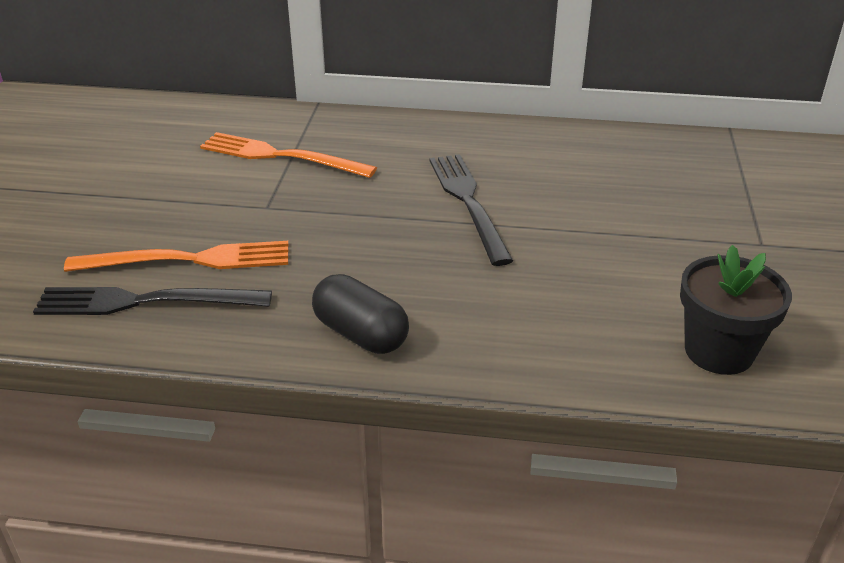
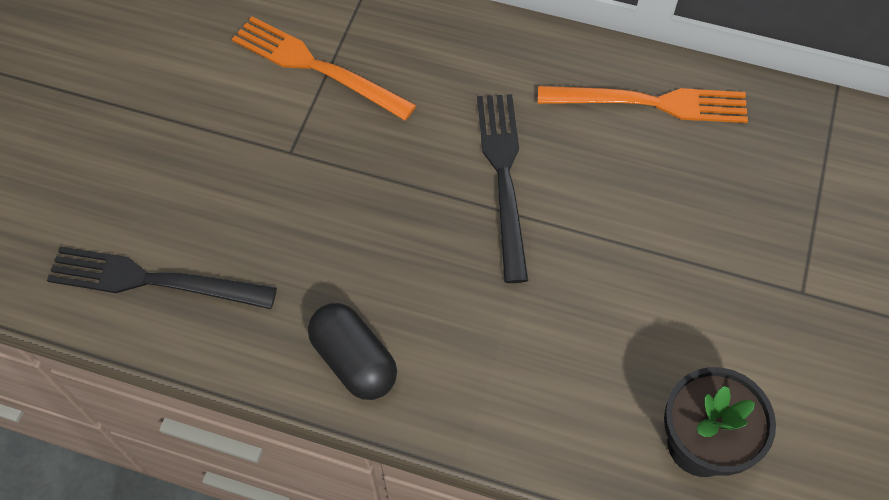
camera: 10 degrees right, 25 degrees up
(188, 260) = (200, 224): orange fork -> orange fork (650, 103)

